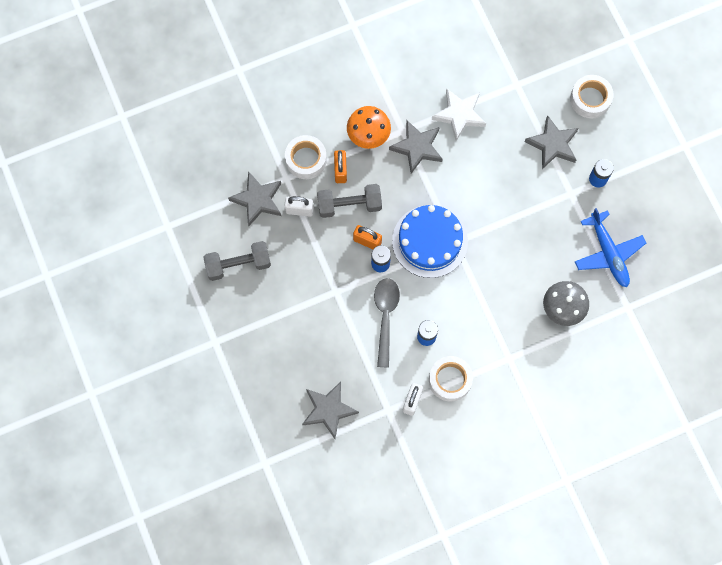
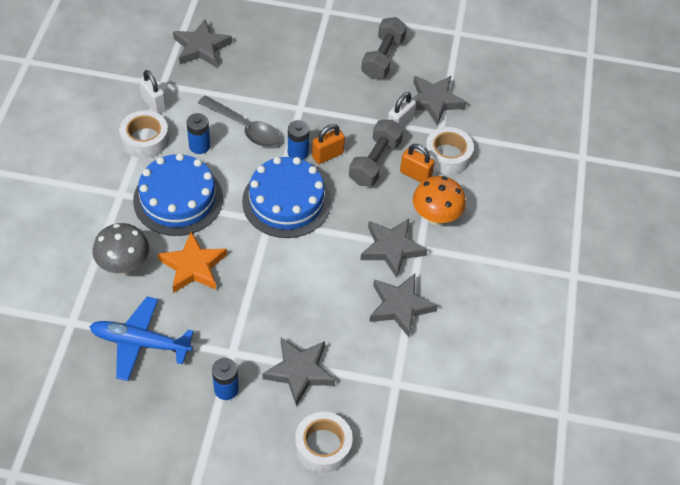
camera: 120 degrees right, 20 degrees down
(459, 115) = (400, 306): white star -> grey star
(483, 315) = (178, 199): none -> blue cake
(529, 263) = (193, 266): none -> orange star

